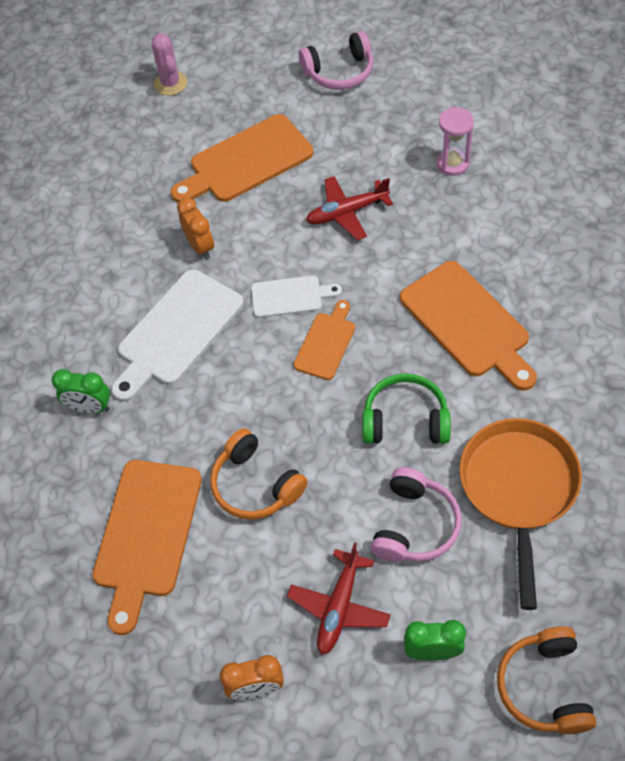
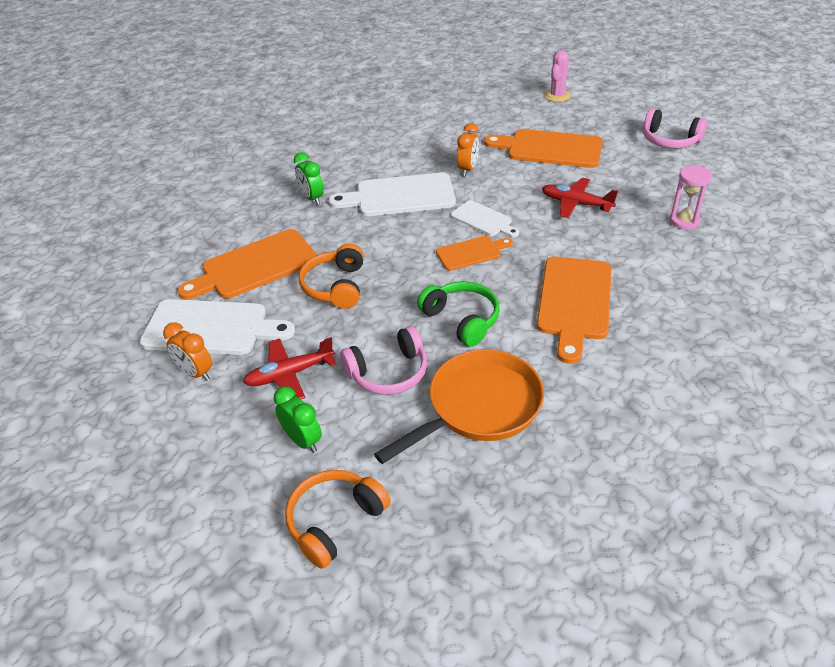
camera: 45 degrees right, 15 degrees down
(203, 635) = (211, 328): none -> white cutting board

